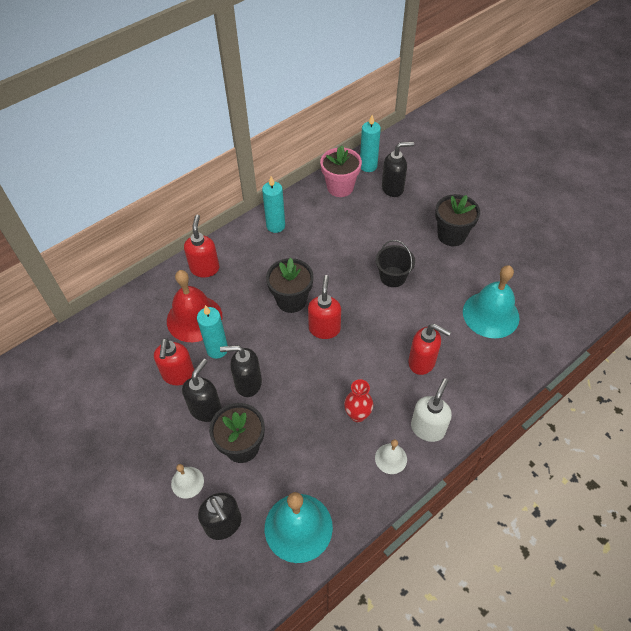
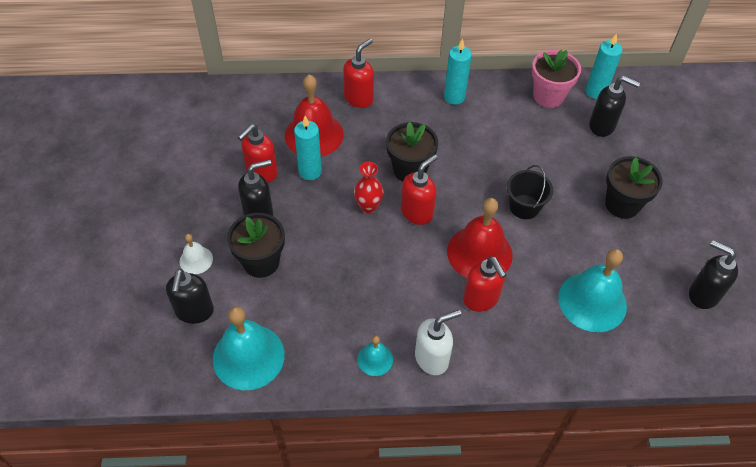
camera: 35 degrees right, 0 degrees up
(247, 383) = (310, 215): black soap dispenser -> black soap dispenser (703, 294)
(357, 415) = (379, 303): red vase -> red vase (368, 206)
(391, 458) = (375, 359): white bell -> turquoise bell
(392, 329) = (479, 253): none -> red bell

